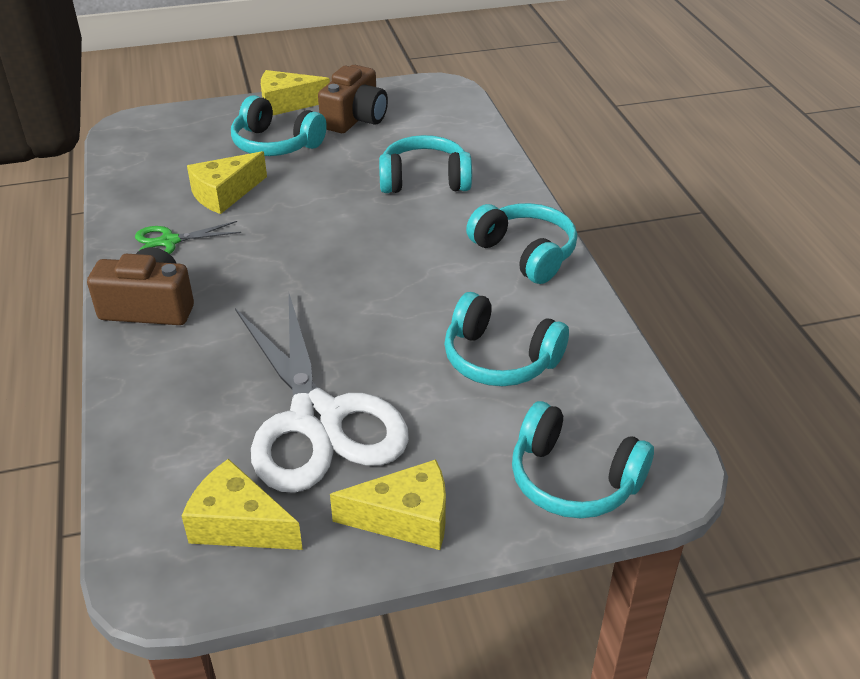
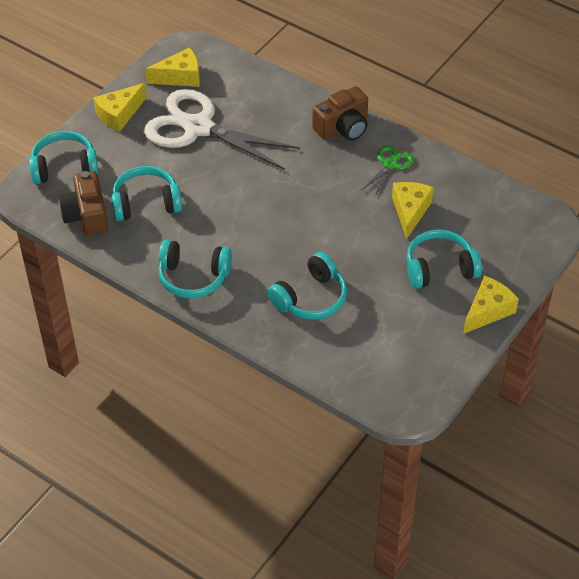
camera: 140 degrees right, 10 degrees up
(355, 118) = (423, 327): brown camera -> brown camera (86, 215)

